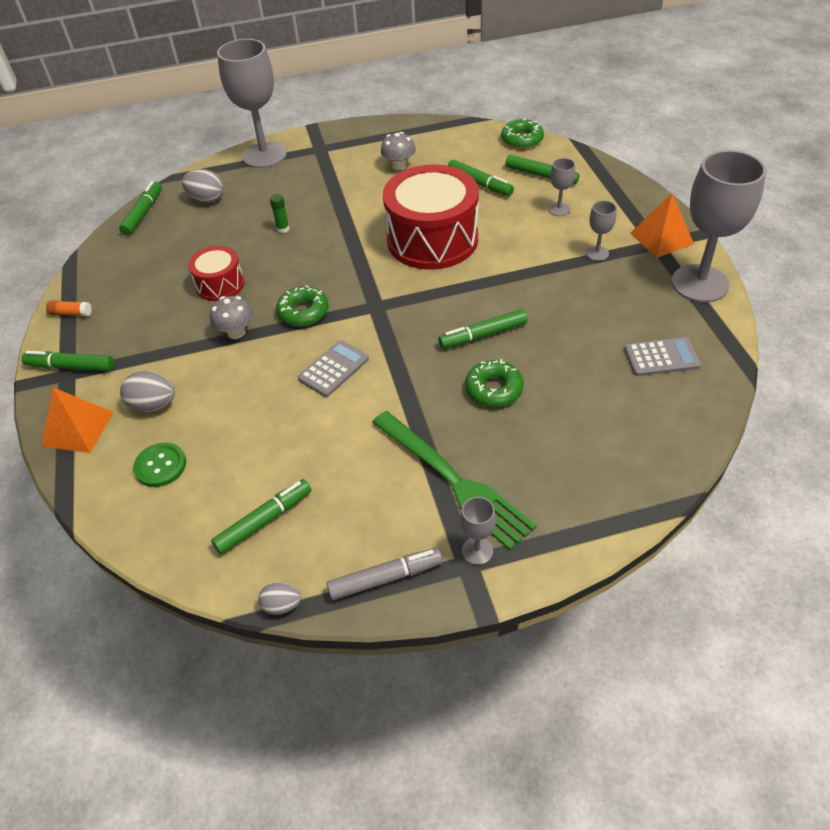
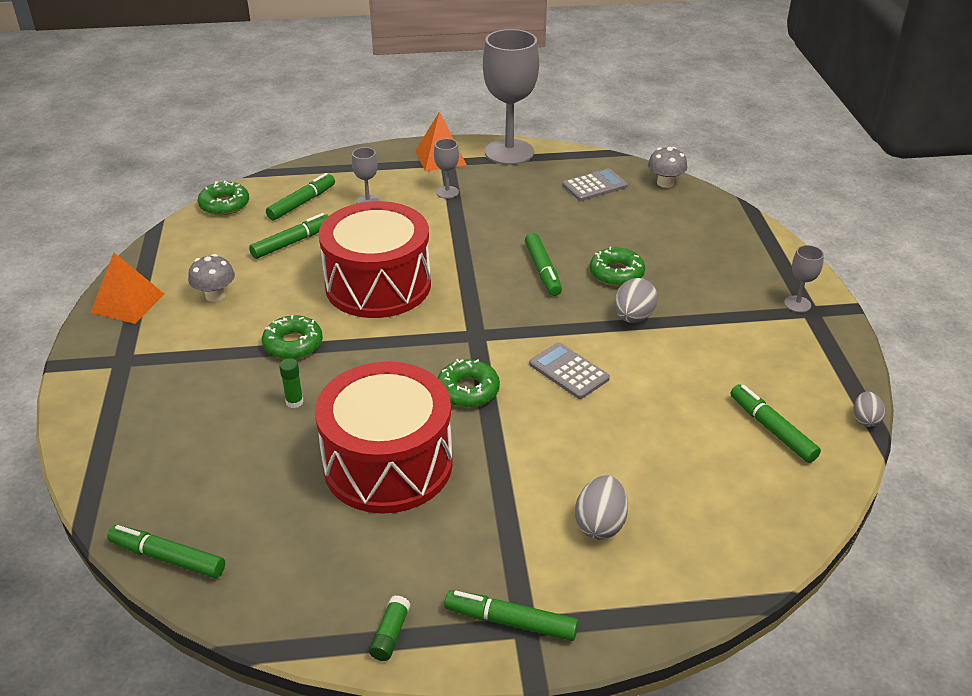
camera: 85 degrees left, 10 degrees down
(71, 313) = (390, 634): orange glue stick -> green glue stick
(71, 367) = (510, 622): green marker -> green marker turned 90 degrees clockwise
(78, 429) = (631, 601): orange pyramid -> orange pyramid (128, 303)
(160, 466) = (697, 513): green button -> none
(207, 199) = (176, 480): grey egg -> grey egg (633, 317)
(220, 285) = (388, 464): red drum -> red drum, size x1.96
(236, 332) = (487, 448): grey mushroom -> grey mushroom (665, 183)
(264, 155) = (98, 416): grey goblet -> none
(347, 214) = (293, 344): none -> green donut
(385, 578) = (829, 356): grey marker -> none
(455, 481) = (724, 307): green fork -> none
(661, 357) = (594, 186): grey calculator -> grey calculator turned 60 degrees clockwise

